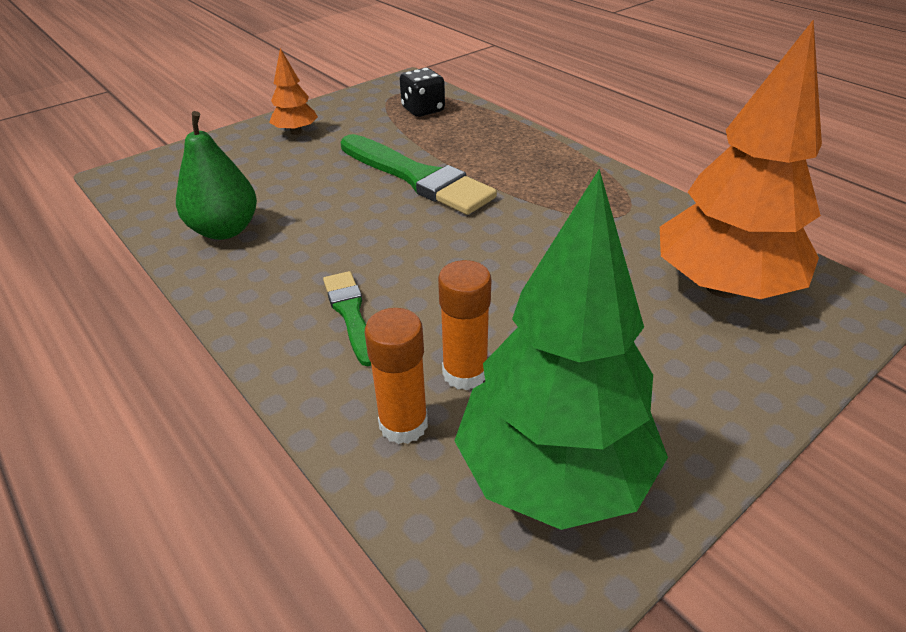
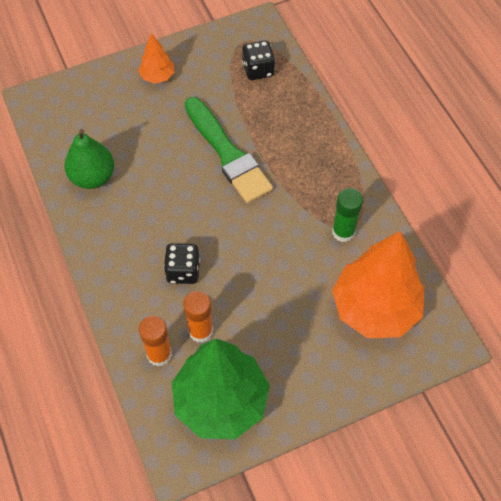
camera: 15 degrees right, 20 degrees up
(350, 313) = (152, 271): green brush -> none
(403, 304) = (183, 271): none -> black dice
(618, 219) = (343, 232): none -> green glue stick

